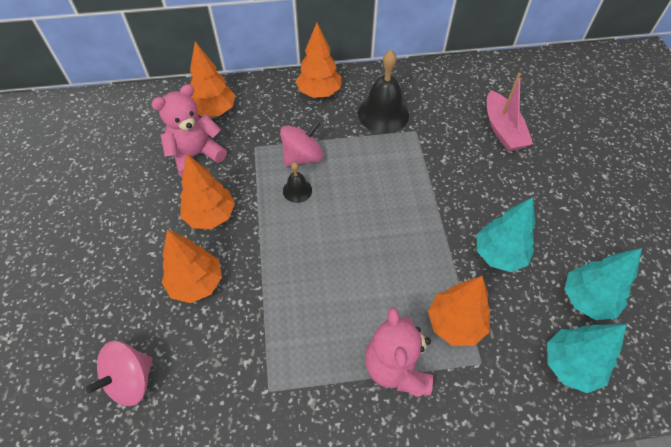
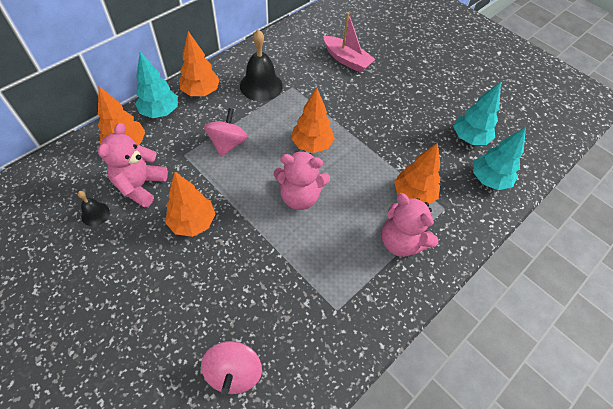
camera: 40 degrees left, 0 degrees up
(196, 283) = (224, 275): orange tree -> orange tree (311, 145)
(297, 190) = (244, 169): black bell -> black bell (95, 214)
(328, 250) = (300, 196): none -> pink teddy bear
(499, 255) = (405, 139): turquoise tree -> turquoise tree (160, 112)

